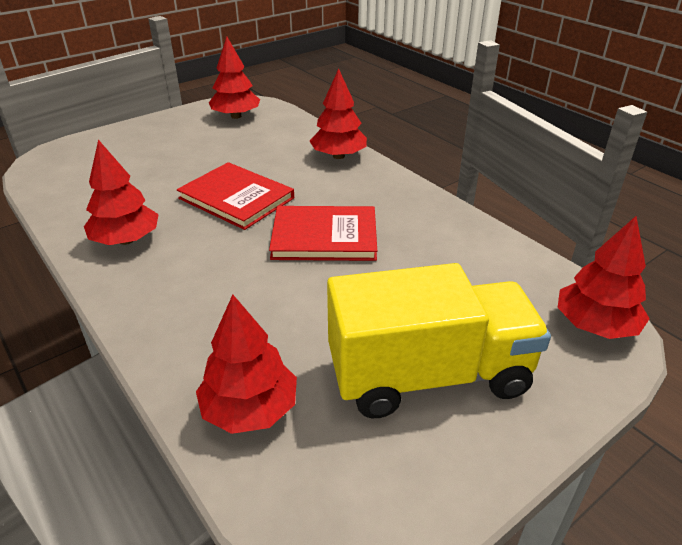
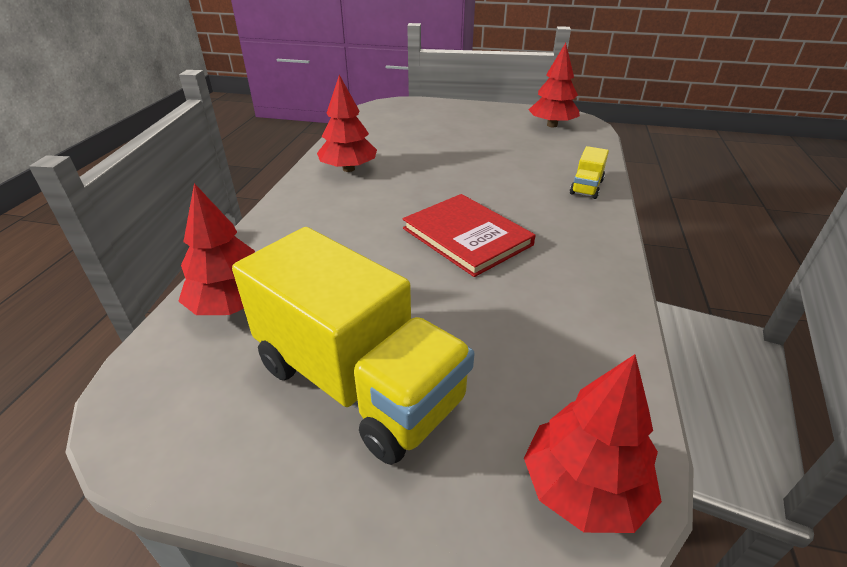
camera: 50 degrees right, 0 degrees up
(236, 198) = (453, 178): red book -> none
(338, 156) = (586, 187): red tree -> yellow truck

